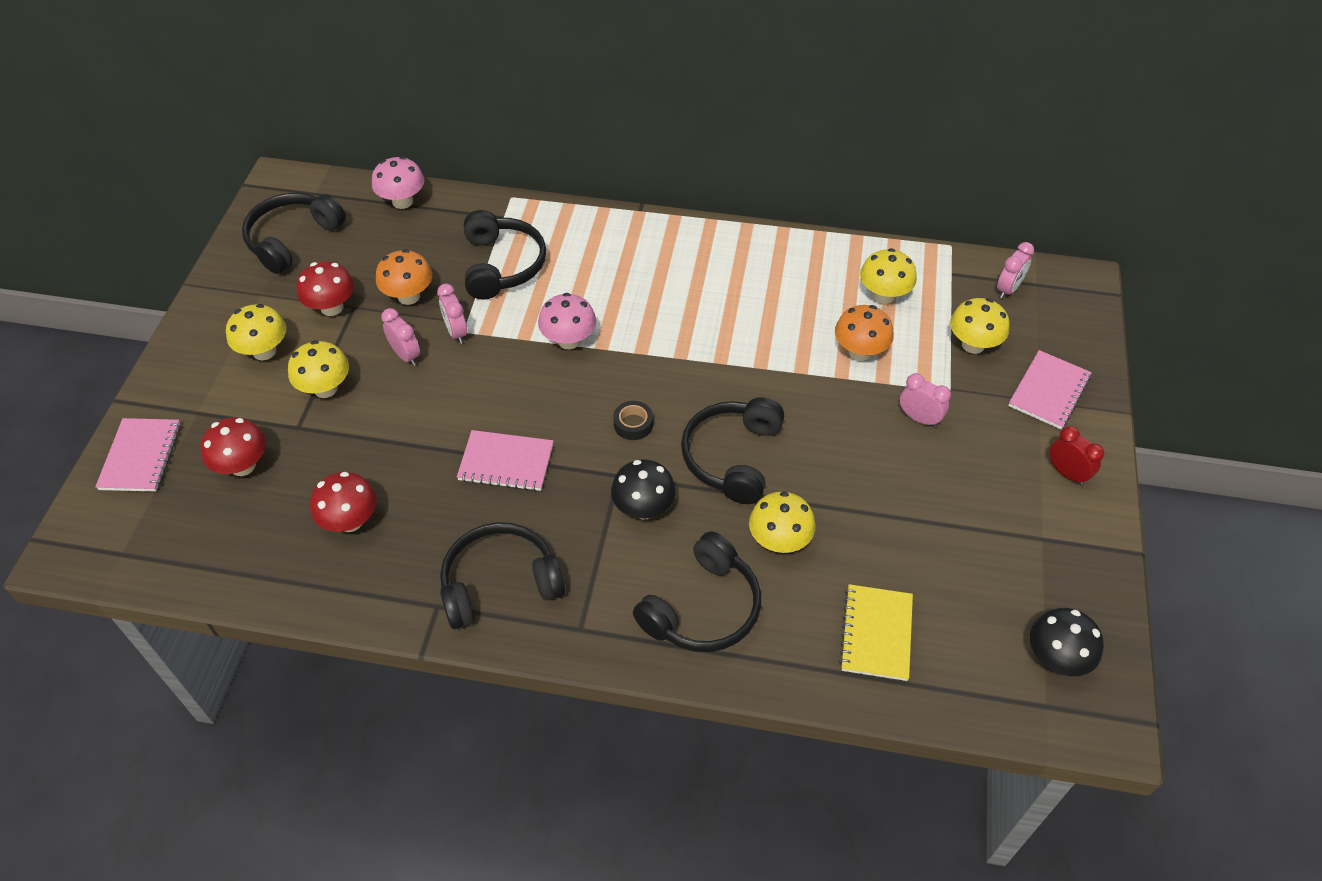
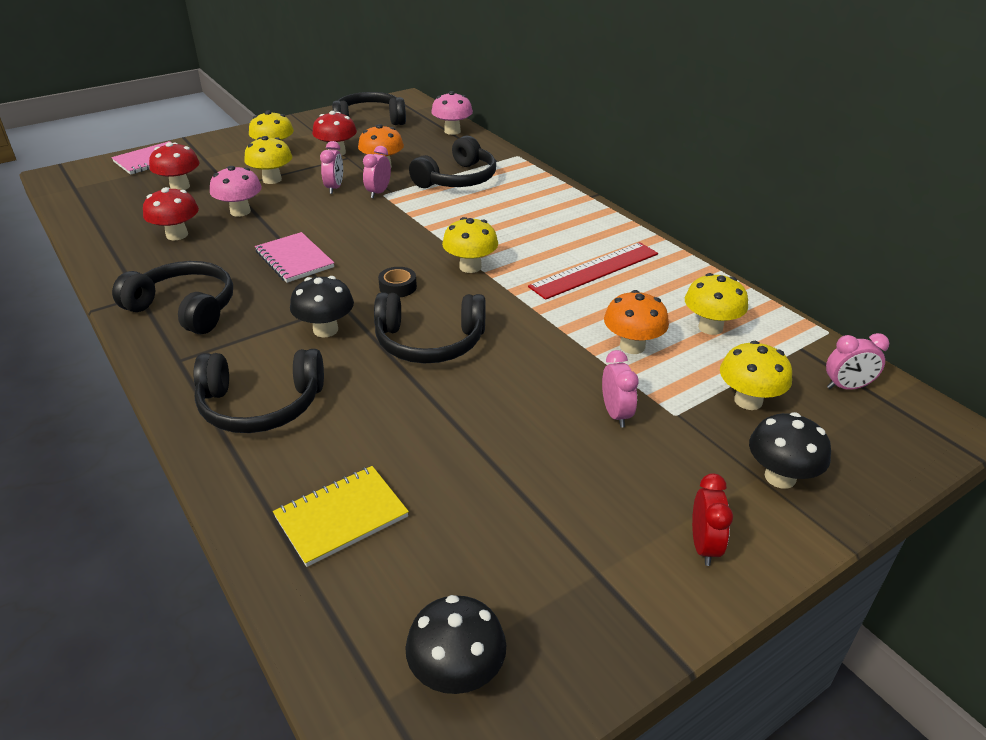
camera: 45 degrees right, 15 degrees down
(569, 340) = (433, 229): pink mushroom -> pink mushroom (240, 211)
(732, 457) = (429, 342): black headphones -> black headphones turned 150 degrees counterclockwise
(747, 295) = (594, 270): none -> red ruler
(779, 541) = (376, 408): yellow mushroom -> yellow mushroom (470, 267)
(1049, 391) = (780, 477): pink notebook -> black mushroom

